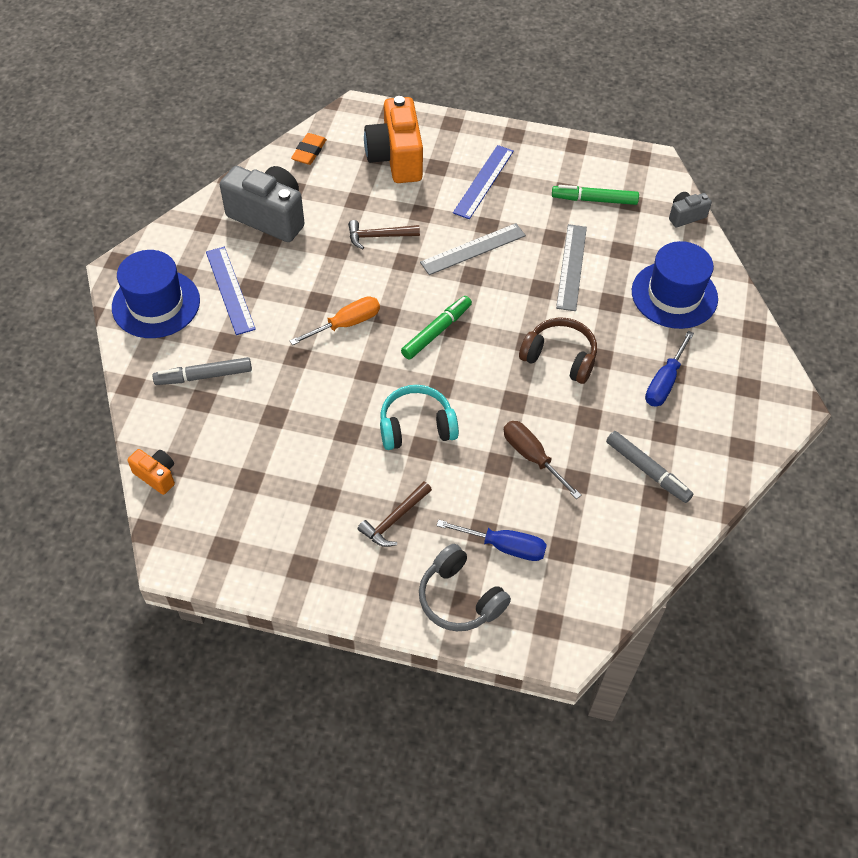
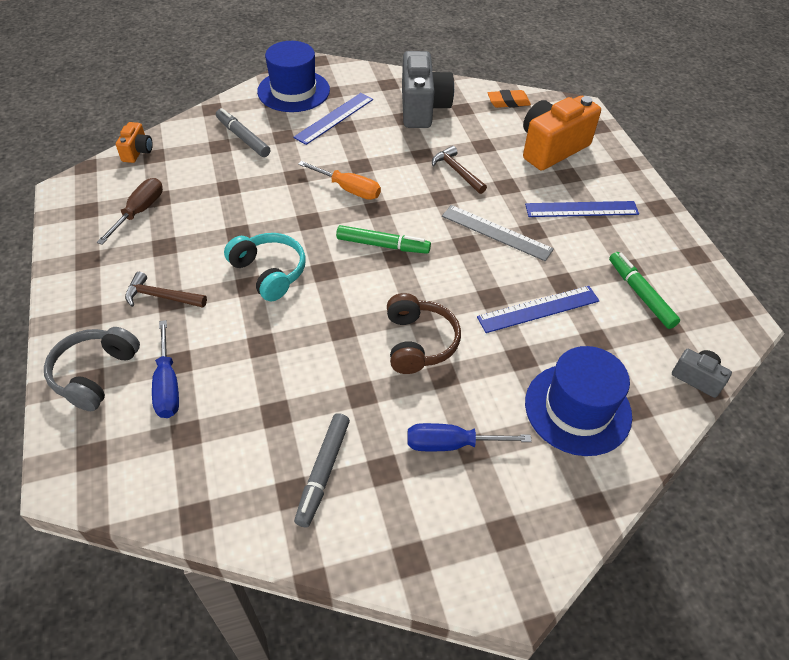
camera: 60 degrees right, 5 degrees down
(532, 457) = (283, 367): brown screwdriver -> brown screwdriver (139, 212)
(572, 267) = (538, 309): grey ruler -> blue ruler

